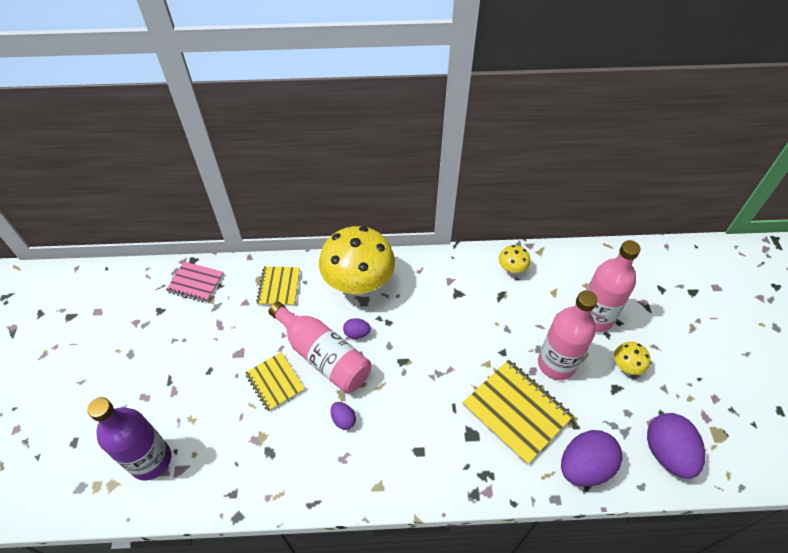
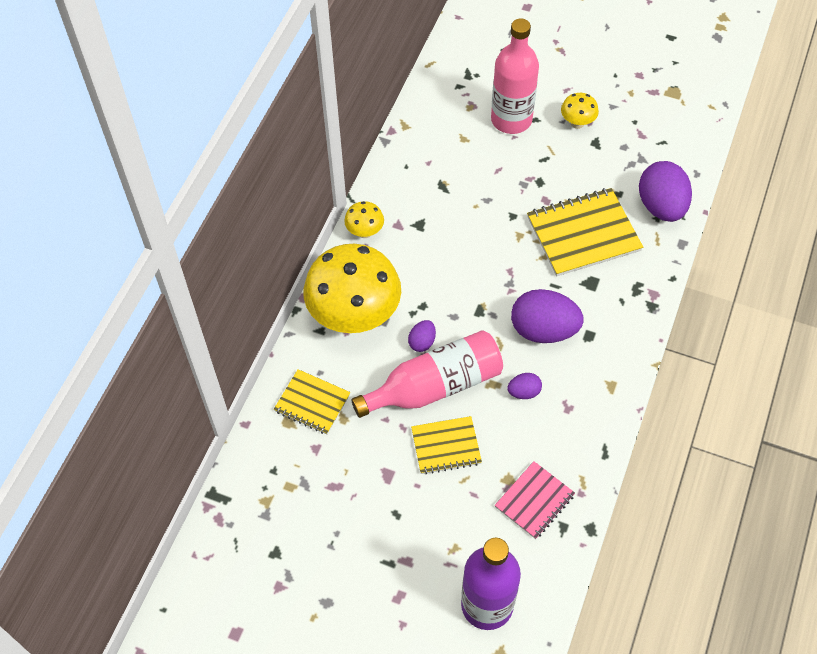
camera: 65 degrees left, 5 degrees up
(195, 283) = (253, 499): pink notebook -> pink notebook (534, 501)
(511, 269) = (414, 161): yellow mushroom -> yellow mushroom (365, 232)
(556, 364) = (547, 177): pink bottle -> none
(667, 453) = (674, 138): purple egg -> purple egg (543, 330)

